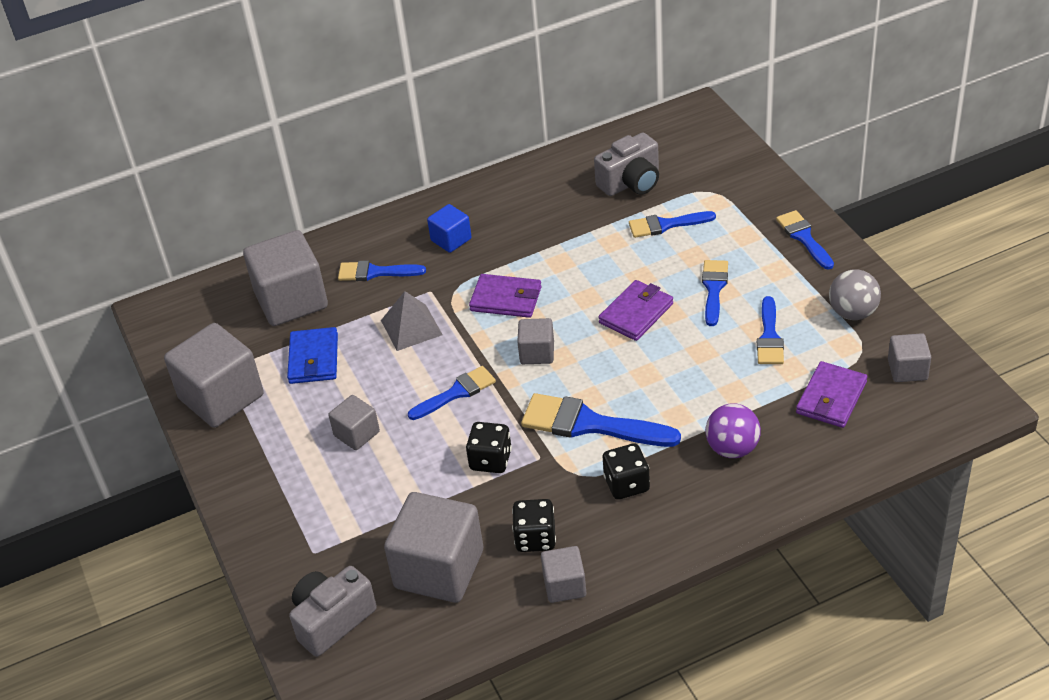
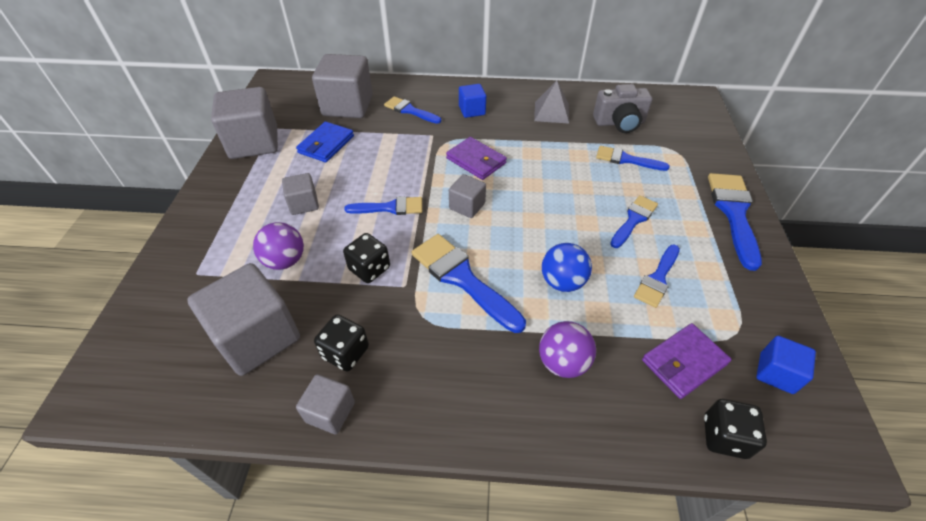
camera: 25 degrees right, 5 degrees up
(332, 620) = (152, 335): grey camera -> none
(396, 496) = (285, 261): none -> purple ball
(411, 327) = (400, 152): grey pyramid -> grey pyramid (551, 112)
(626, 484) = (452, 345): black dice -> black dice (724, 437)
(636, 313) = (560, 211): purple wallet -> none
(686, 381) = (562, 282): none -> blue ball
(804, 238) = (733, 213): blue brush -> blue brush, size x1.62
(853, 313) = (746, 293): grey ball -> none
(907, 370) = (776, 373): grey cube -> blue cube

